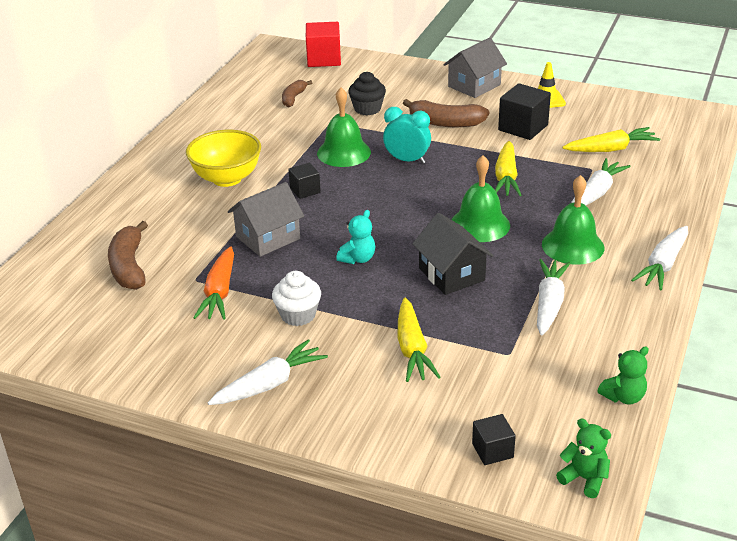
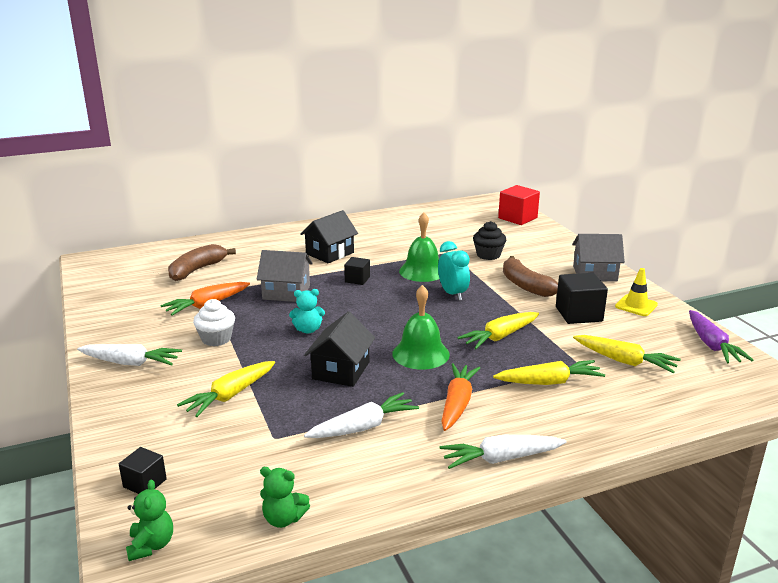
camera: 45 degrees right, 10 degrees down
(227, 178) = (330, 253): yellow bowl -> black house
(293, 98) = (454, 230): brown banana -> none
(573, 246) = (457, 403): green bell -> orange carrot
(596, 193) = (549, 382): white carrot -> yellow carrot
(636, 106) = (711, 345): none -> purple carrot

